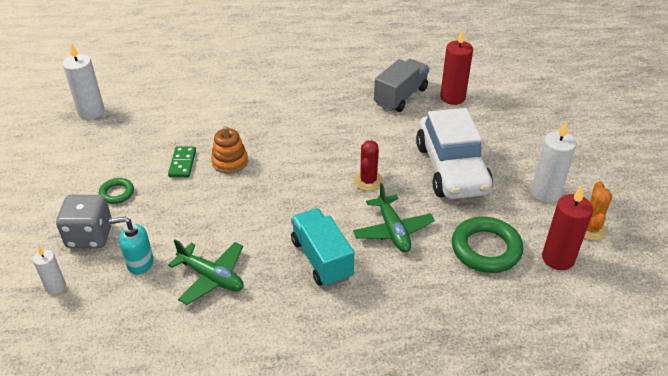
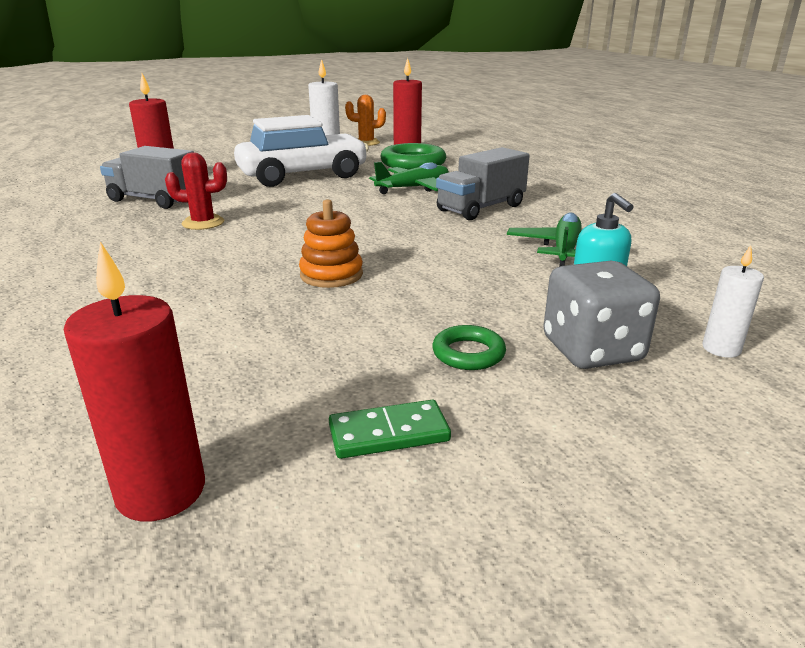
camera: 105 degrees left, 15 degrees down
(91, 112) = (161, 491): white candle -> red candle
(182, 163) = (351, 310): green domino -> green domino (389, 433)
(321, 259) = (481, 208): turquoise truck -> grey truck
(368, 181) = (339, 201): red cactus -> red cactus (203, 223)

